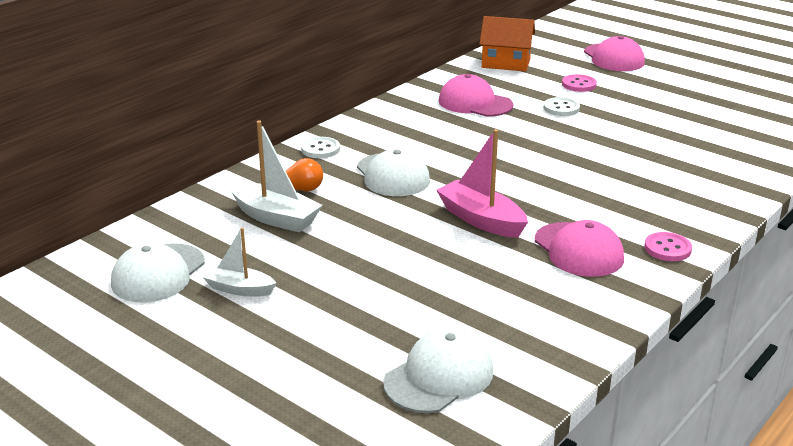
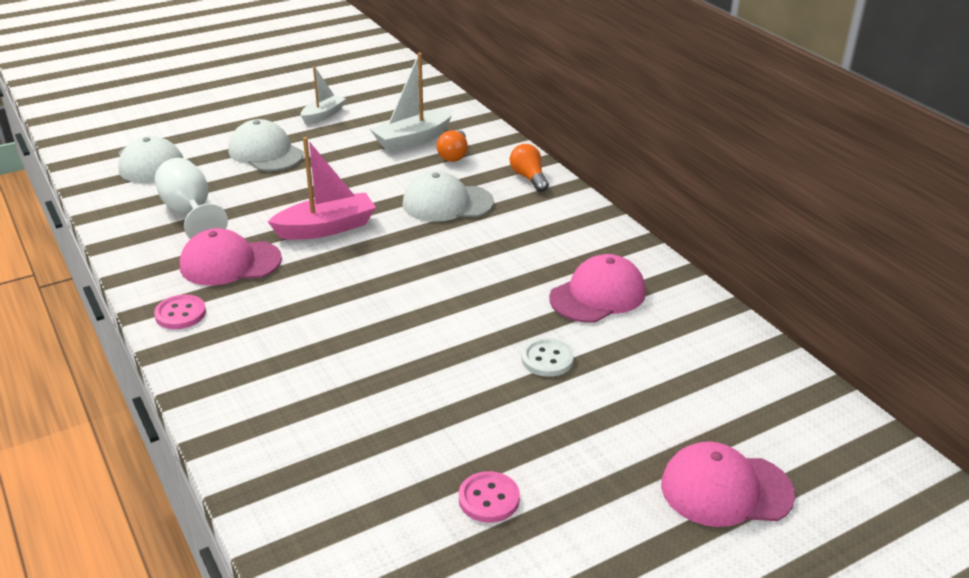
camera: 110 degrees right, 5 degrees up
(158, 273) = (370, 93): white cap -> white cap (266, 152)
(320, 149) = (529, 178): white button -> orange light bulb
(506, 63) = (732, 361): orange house -> none
(521, 302) = (190, 213): none -> white goblet
(579, 84) = (623, 405): pink button -> pink button (489, 499)

